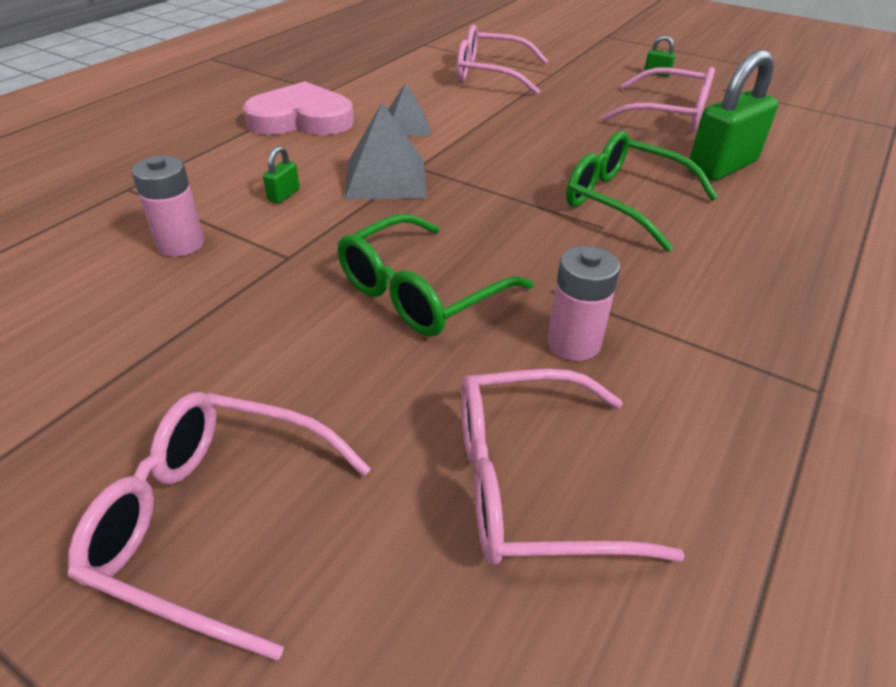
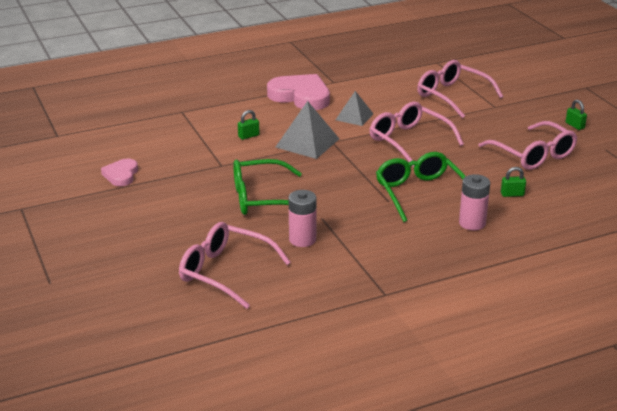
camera: 35 degrees right, 10 degrees down
(102, 345) = (121, 175): none -> pink heart
(181, 244) = (182, 145): pink battery -> pink battery (472, 223)
(214, 521) = (114, 240): pink glasses -> pink glasses (409, 141)
(722, 166) = (512, 194): green padlock -> green padlock, size x0.41

